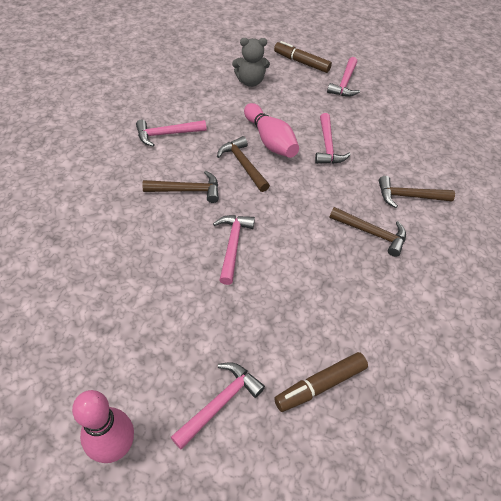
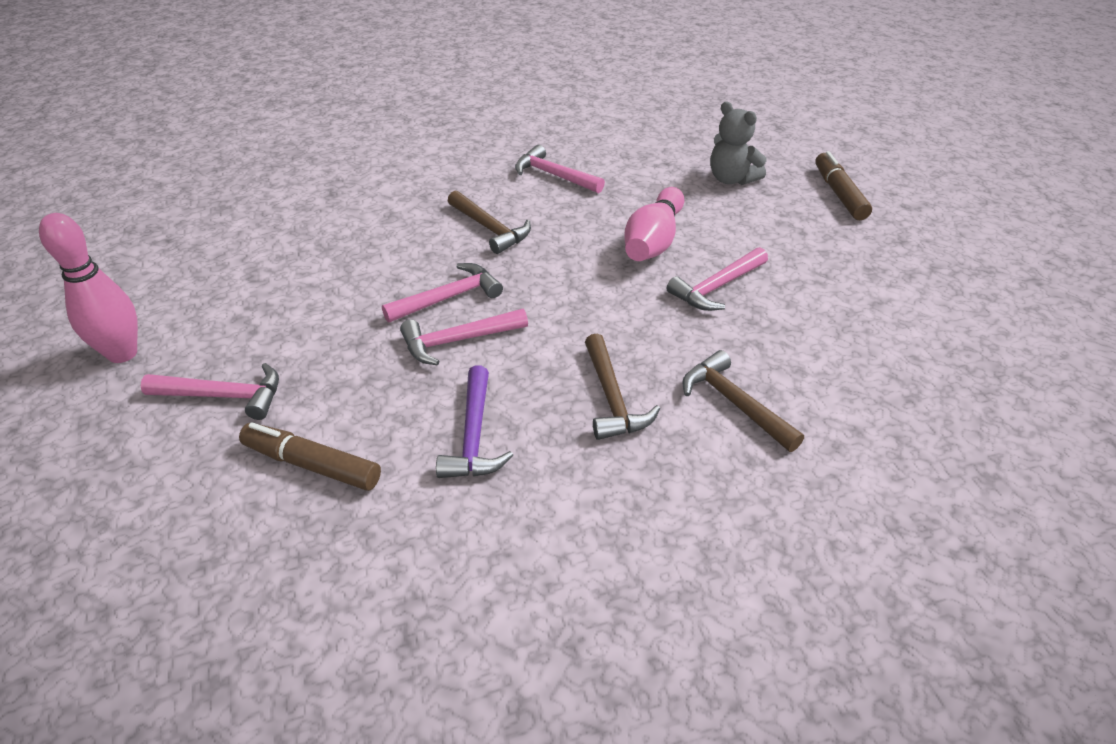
camera: 55 degrees right, 10 degrees down
(243, 164) = (583, 243): brown hammer -> none
(344, 83) = (865, 244): pink hammer -> pink hammer (457, 341)
(355, 301) = (474, 436): none -> purple hammer

